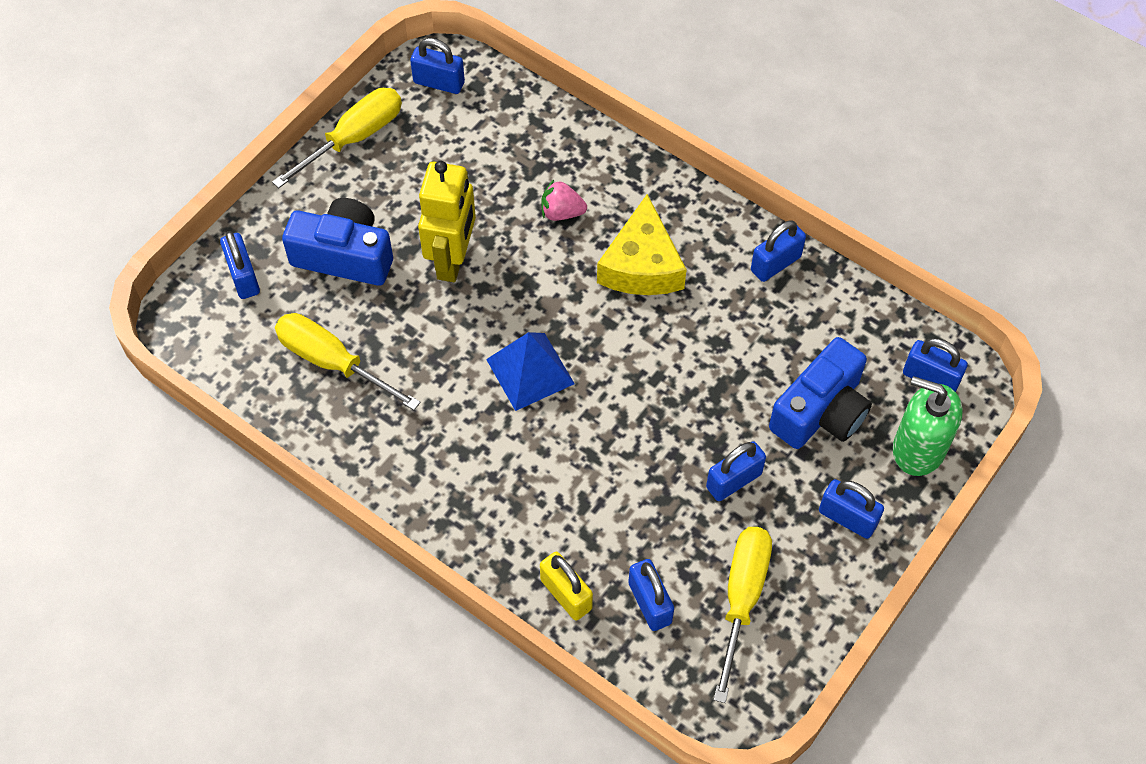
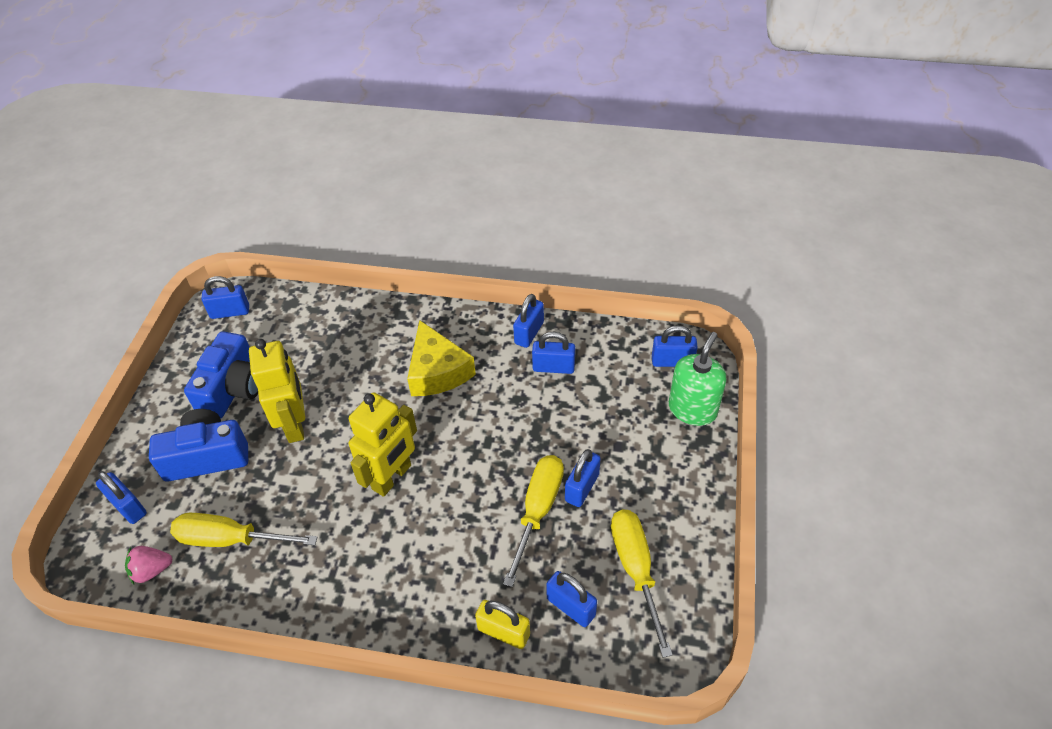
camera: 25 degrees left, 10 degrees down
(355, 137) = (180, 371): yellow screwdriver -> yellow screwdriver (538, 510)
(530, 371) = (392, 477): blue pyramid -> yellow robot
(561, 212) = (362, 360): pink strawberry -> pink strawberry (152, 570)
(821, 411) = (614, 413): blue camera -> blue camera (233, 388)
(847, 518) = (674, 477): blue padlock -> blue padlock (553, 367)
(918, 449) = (692, 409): green soap dispenser -> green soap dispenser turned 120 degrees clockwise

